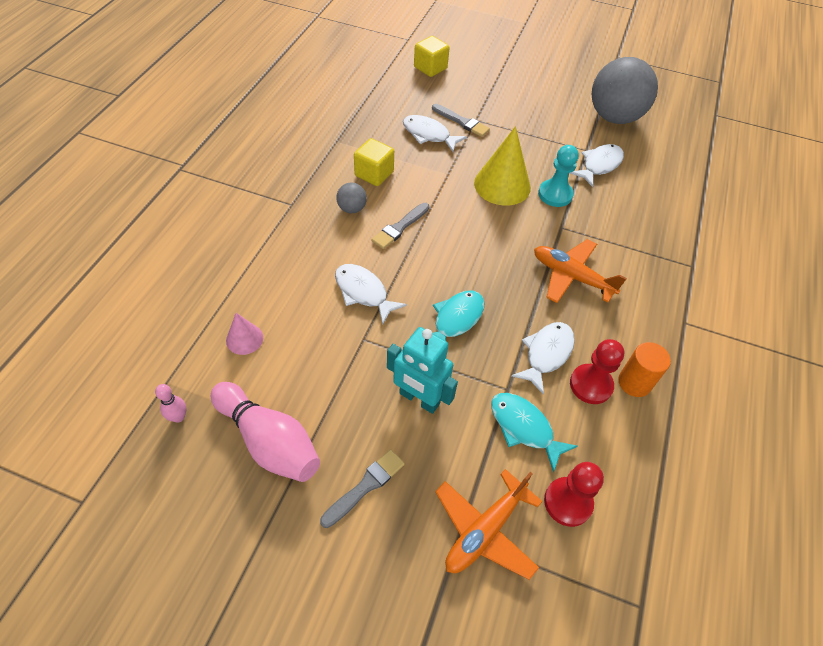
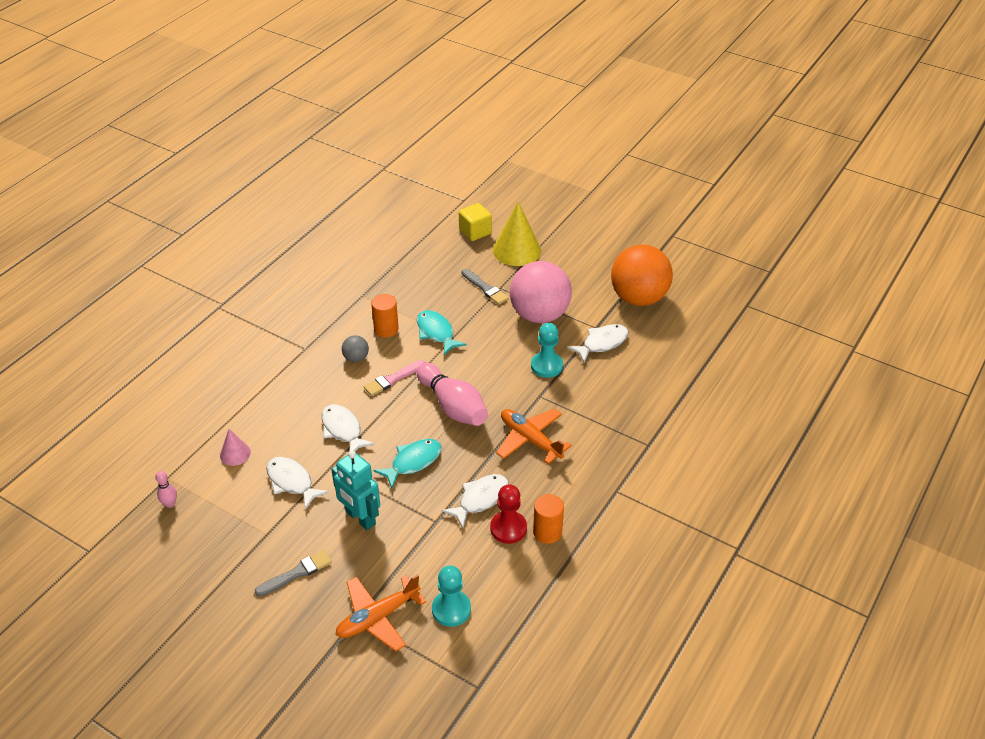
camera: 15 degrees right, 10 degrees down
(269, 441) = (233, 531): pink bowling pin -> pink bowling pin (453, 406)
(374, 174) = (386, 329): yellow cube -> orange cylinder
(400, 227) = (393, 379): grey brush -> pink brush
(429, 135) = (449, 298): white fish -> white fish (292, 482)
(502, 185) = (500, 352): yellow cone -> yellow cone (517, 250)
(524, 428) = (438, 552): turquoise fish -> turquoise fish (436, 332)
(526, 143) = (539, 315): none -> pink ball
(568, 502) = (451, 609): red pawn -> turquoise pawn
(614, 117) = (638, 298): grey ball -> orange ball

